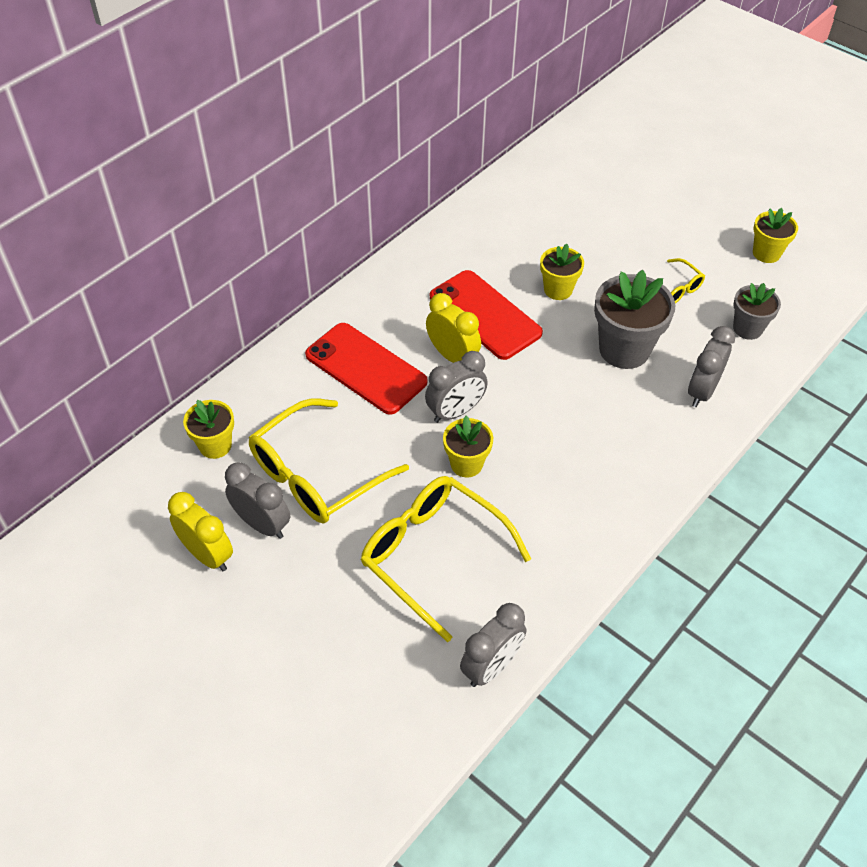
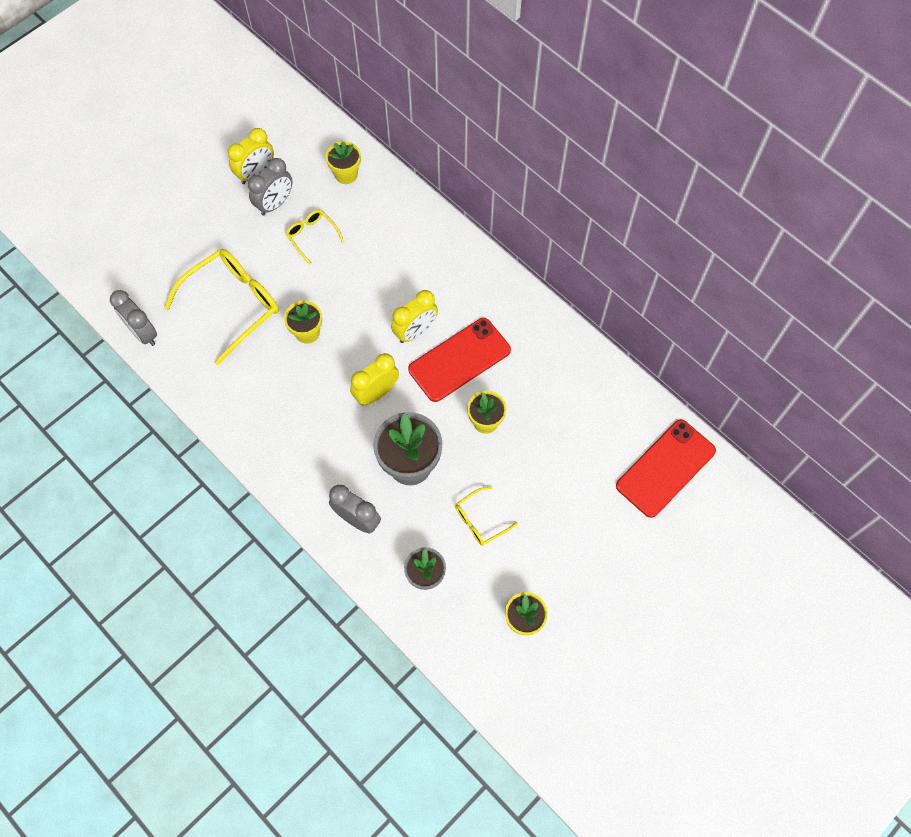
camera: 95 degrees right, 15 degrees up
(318, 473) = (312, 236): yellow glasses -> yellow glasses, size x0.50
(366, 368) = (408, 270): red phone -> red phone (665, 468)
(455, 412) = (358, 329): grey clock -> none
(540, 386) = (376, 393): none -> yellow clock

